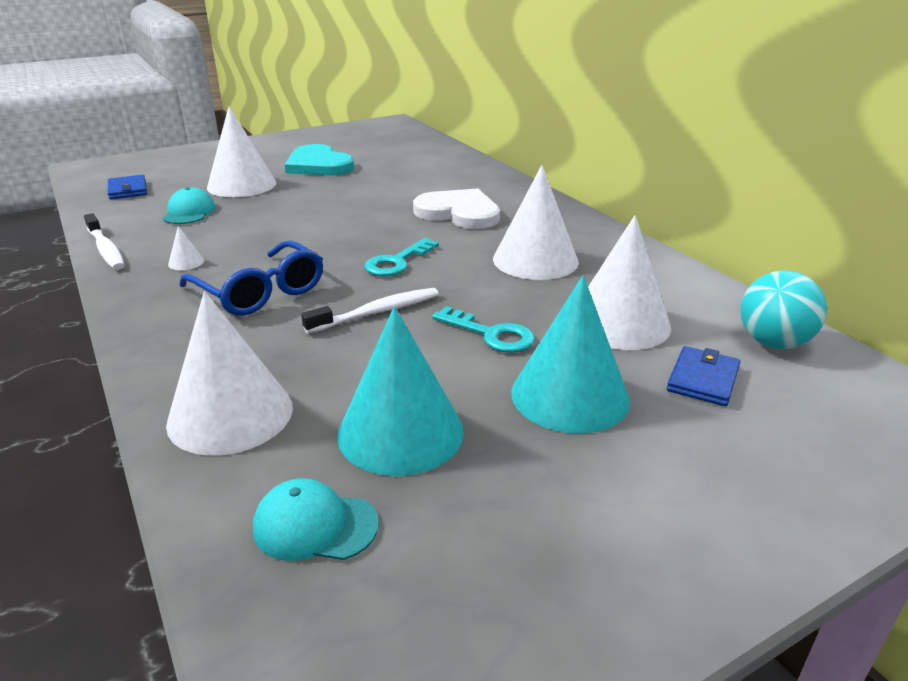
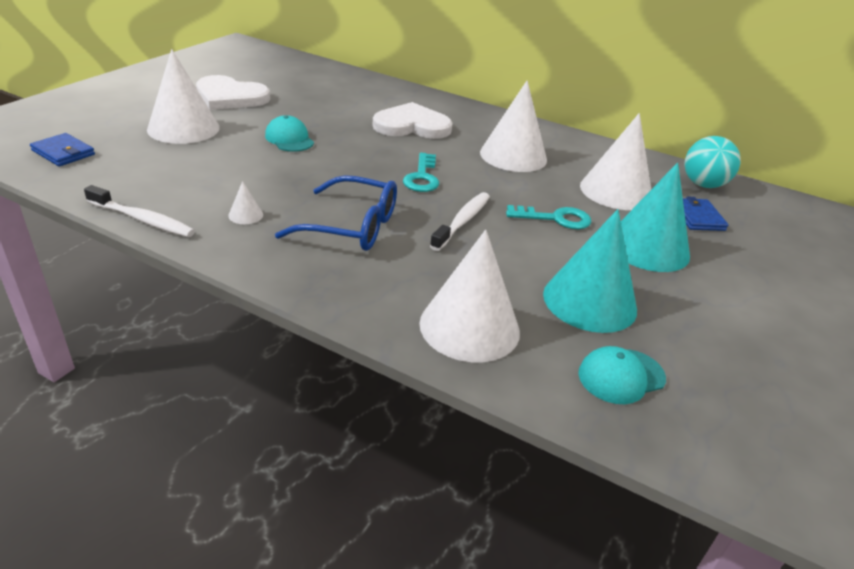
camera: 35 degrees left, 5 degrees up
(189, 212) = (172, 165): turquoise cap -> turquoise cap (289, 139)
(318, 165) = (230, 97): turquoise heart -> white heart

